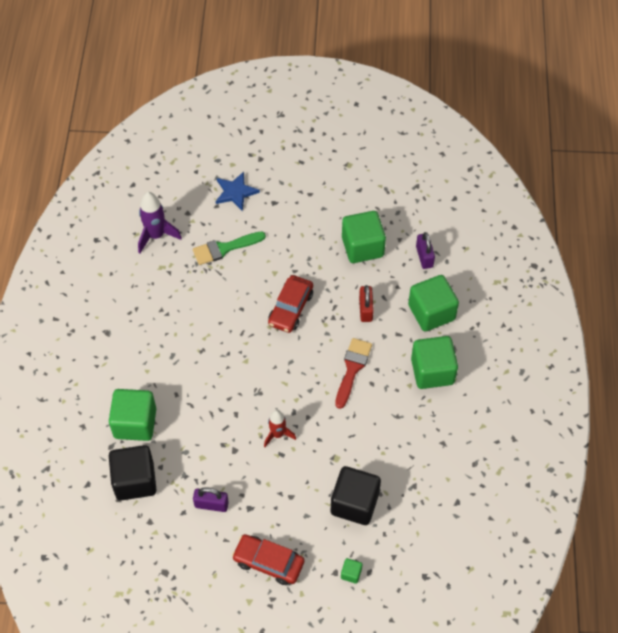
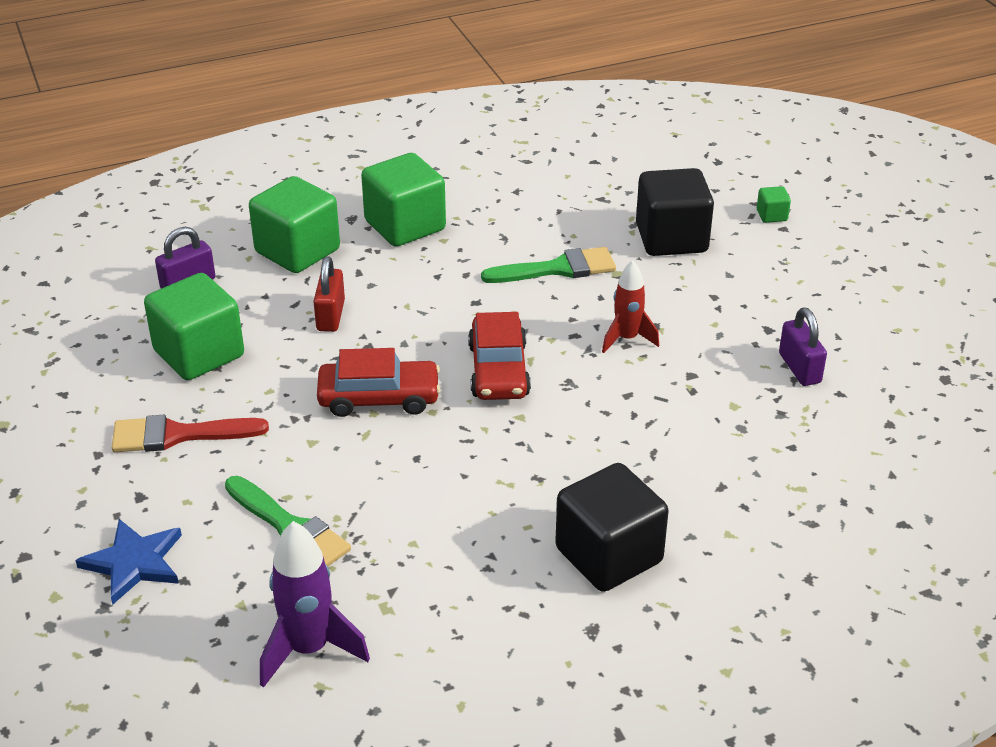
camera: 115 degrees left, 20 degrees down
(135, 423) = (744, 509): green cube -> none
(135, 480) = (842, 467): black cube -> black cube (608, 555)
(268, 562) = (828, 287): red car -> red car (498, 370)
(352, 369) = (453, 299): red brush -> red brush (178, 435)
(354, 430) = (558, 269): none -> green brush
(365, 309) = (330, 316): red padlock -> red padlock turned 60 degrees counterclockwise

